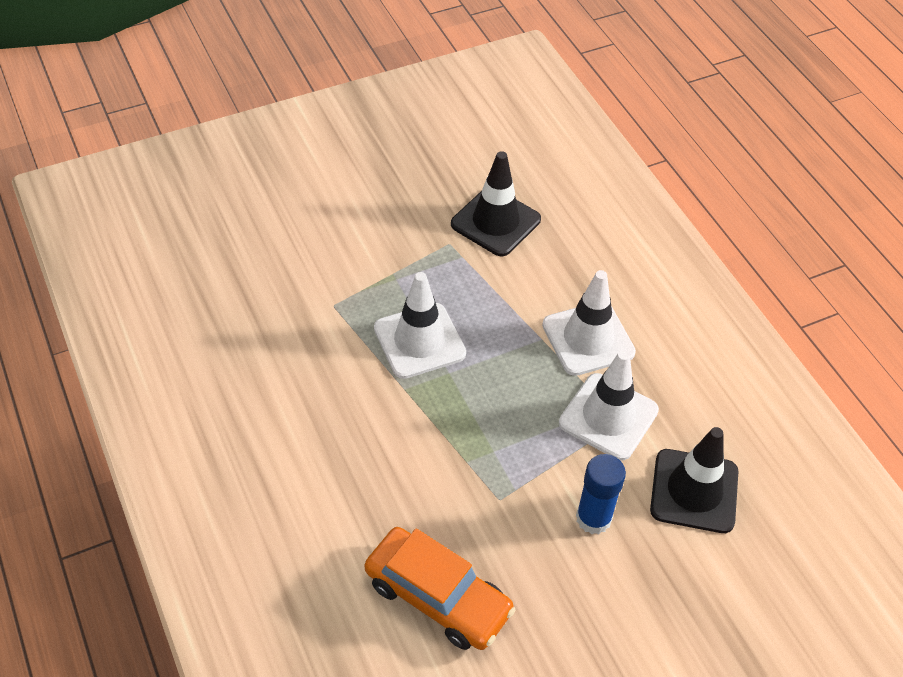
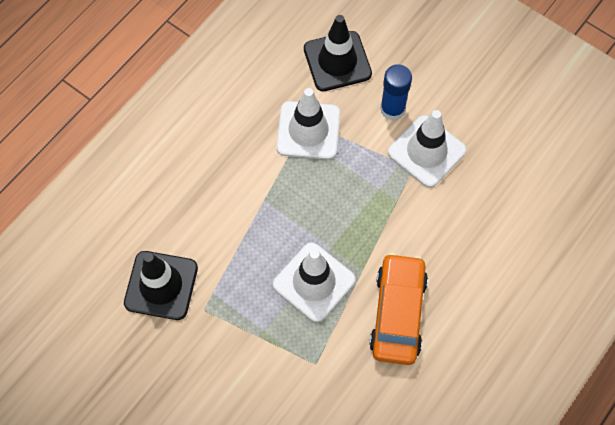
camera: 115 degrees left, 15 degrees up
(438, 597) = (502, 172): orange car -> orange car (398, 313)
(588, 339) = (246, 169): white traffic cone -> white traffic cone (426, 151)

